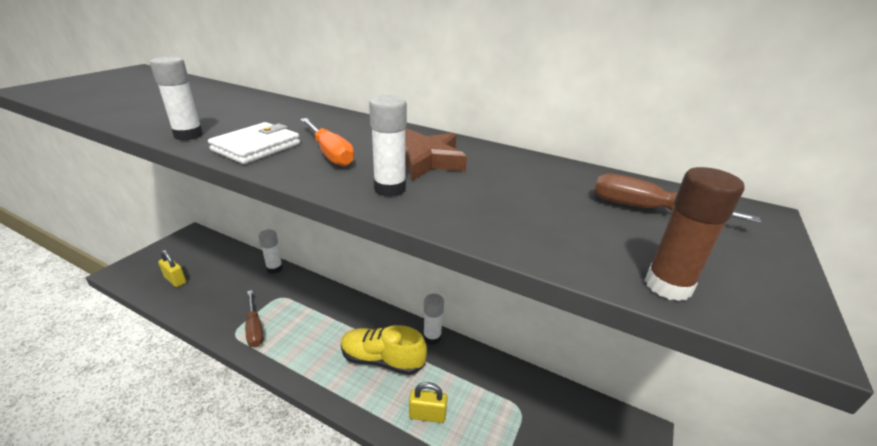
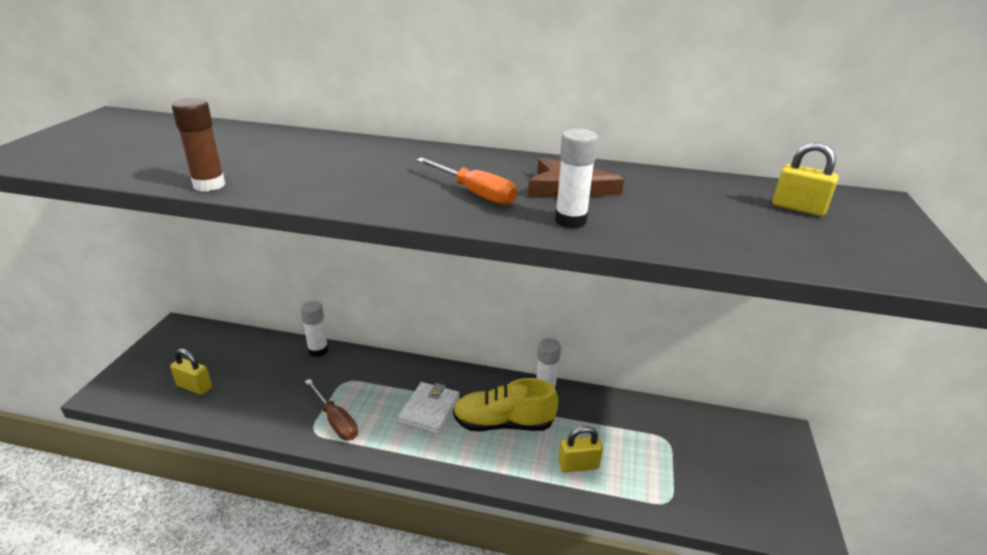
camera: 15 degrees left, 0 degrees up
(188, 135) = (299, 193): white glue stick -> none
(256, 147) = (392, 196): white wallet -> white wallet (430, 410)
(647, 209) = (798, 208): brown screwdriver -> yellow padlock
(668, 286) = (852, 265): brown glue stick -> brown glue stick (209, 185)

